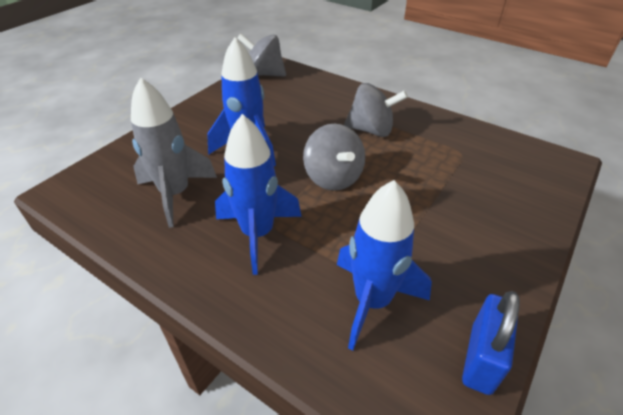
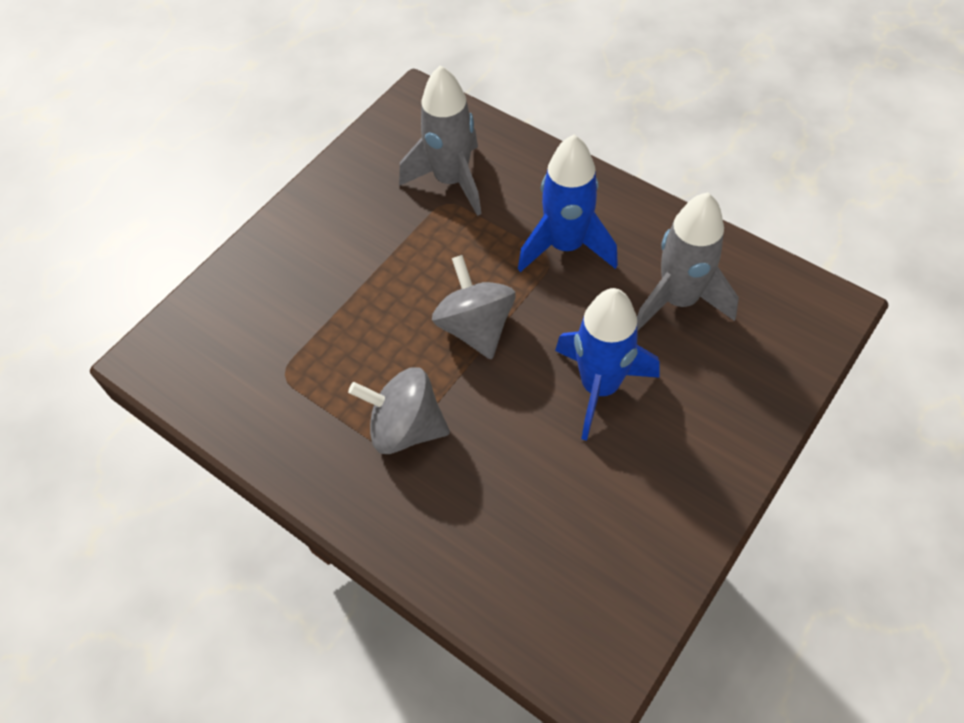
camera: 175 degrees left, 15 degrees up
(264, 74) = (605, 625): grey spinning top -> none
(372, 301) = (451, 181): blue rocket -> grey rocket
(481, 358) = (372, 141): blue padlock -> none

